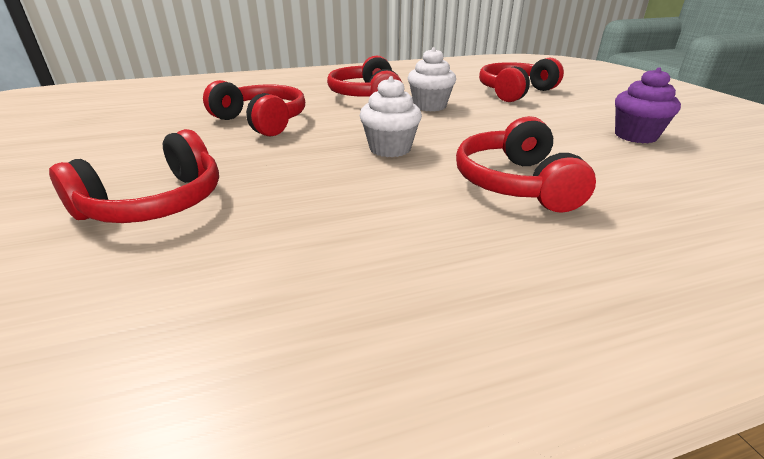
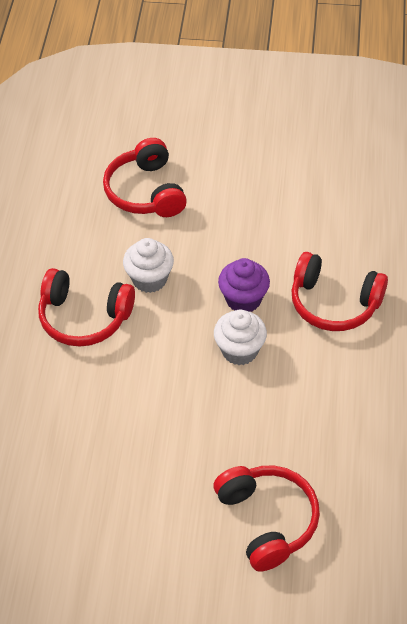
camera: 65 degrees left, 20 degrees up
(262, 121) = (118, 428): red headphones -> none
(635, 136) = (294, 184): purple cupcake -> purple cupcake (243, 299)

